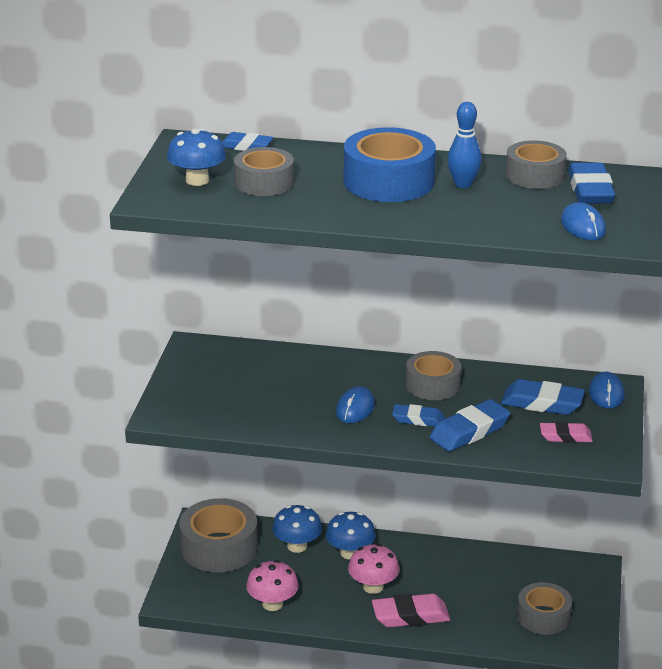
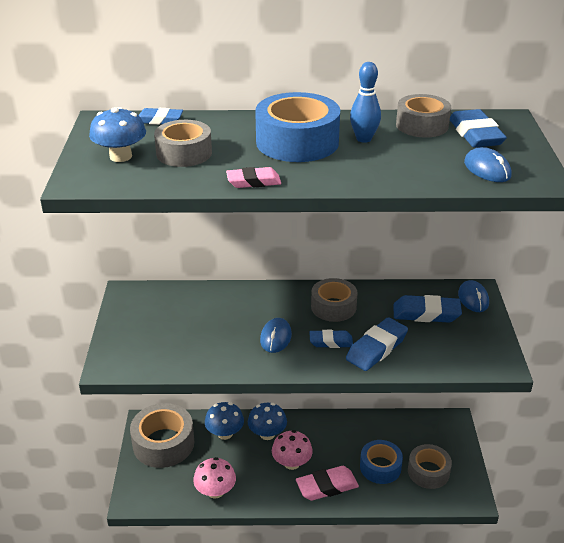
camera: 10 degrees left, 5 degrees up
(483, 604) = (380, 467): none -> blue tape
(565, 436) = (456, 343): pink eraser -> pink eraser (253, 182)

